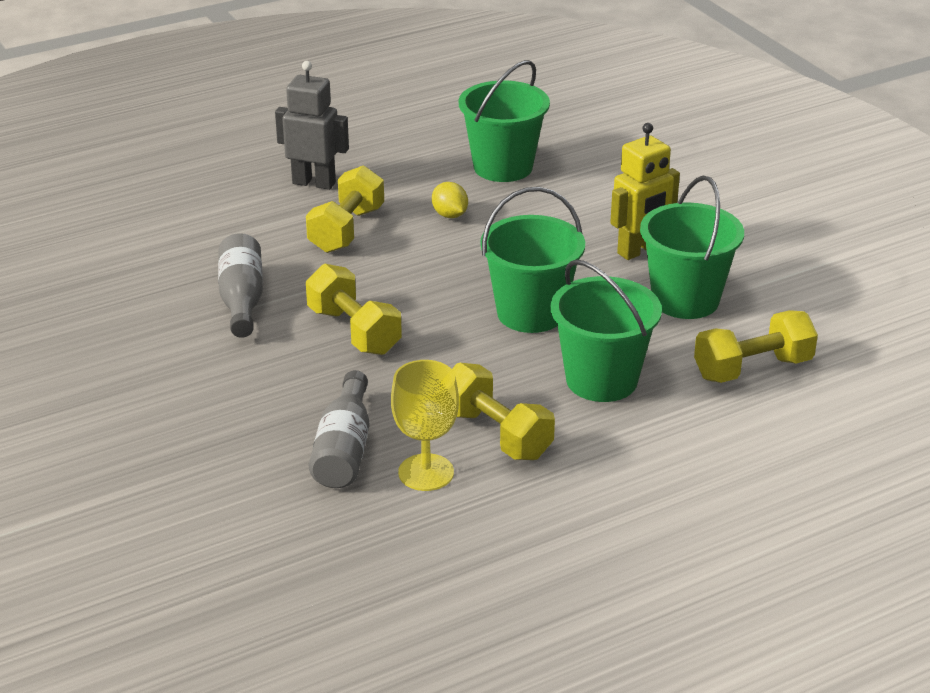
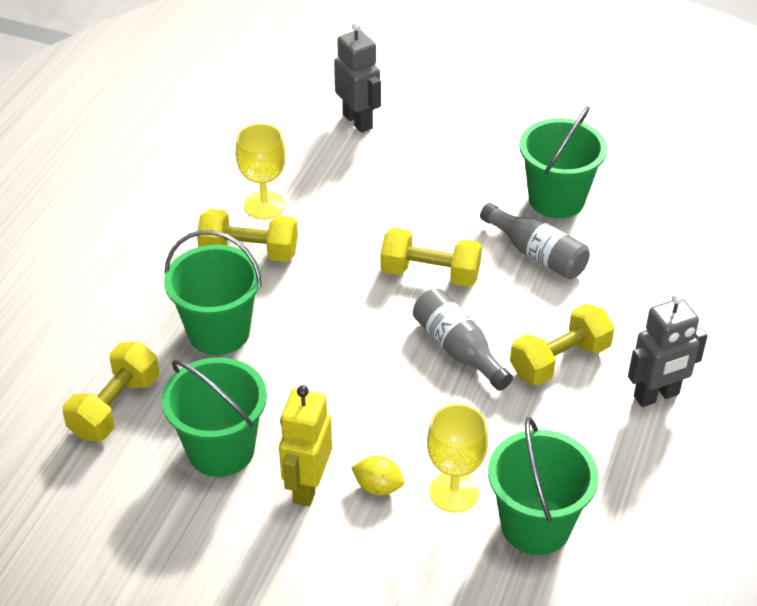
camera: 140 degrees right, 10 degrees up
(202, 513) = (358, 121): none -> grey robot
(344, 449) = (329, 193): grey bottle -> grey bottle (458, 349)
(346, 230) = (559, 360): yellow dumbbell -> yellow dumbbell turned 75 degrees clockwise
(450, 215) = (505, 429): yellow lemon -> yellow lemon (378, 487)
(530, 313) = (327, 362): green bucket -> green bucket (556, 199)
(535, 203) = (454, 492): none -> yellow goblet

